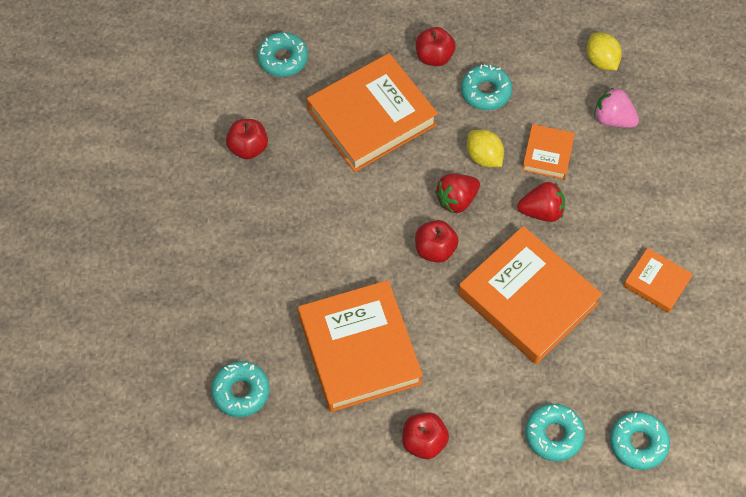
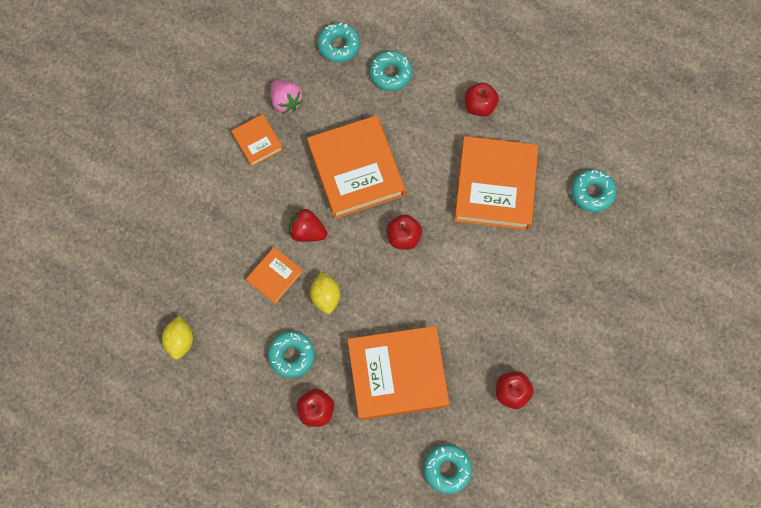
camera: 155 degrees left, 10 degrees up
(456, 200) = (366, 269): red strawberry -> none
(612, 119) = (205, 283): pink strawberry -> pink strawberry (286, 101)

